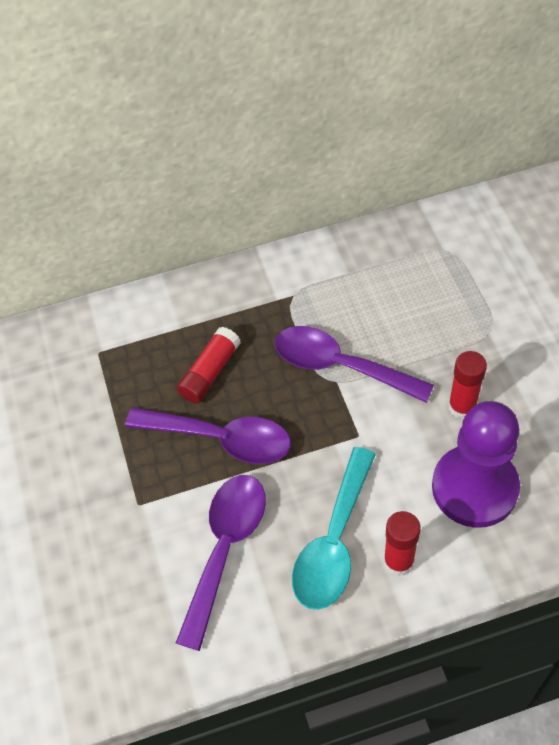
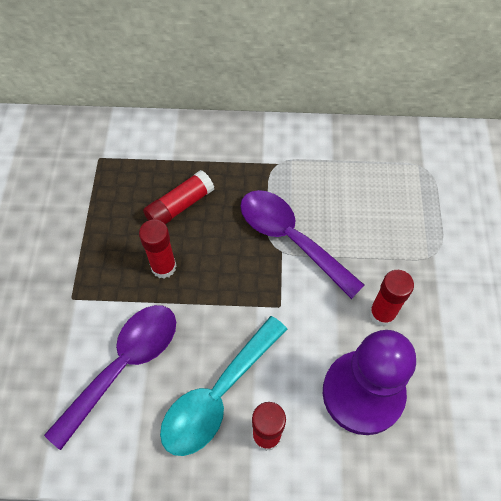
camera: 15 degrees right, 5 degrees up
(221, 439) = (163, 267): purple spoon -> red glue stick

